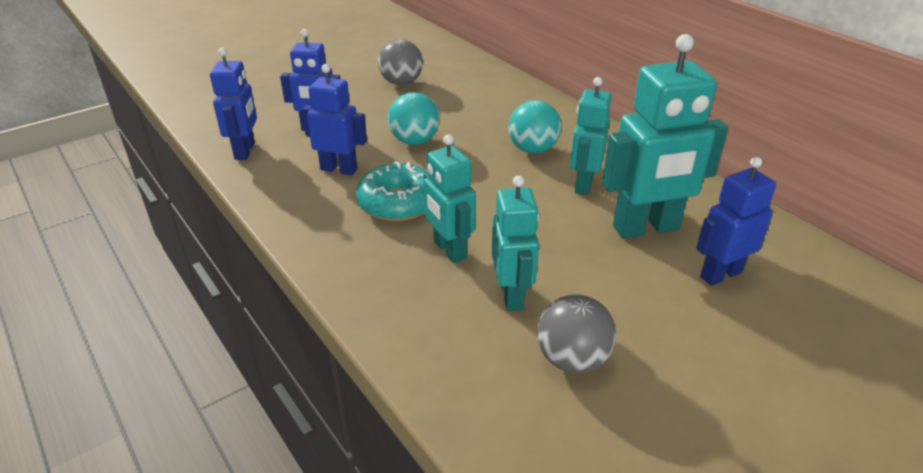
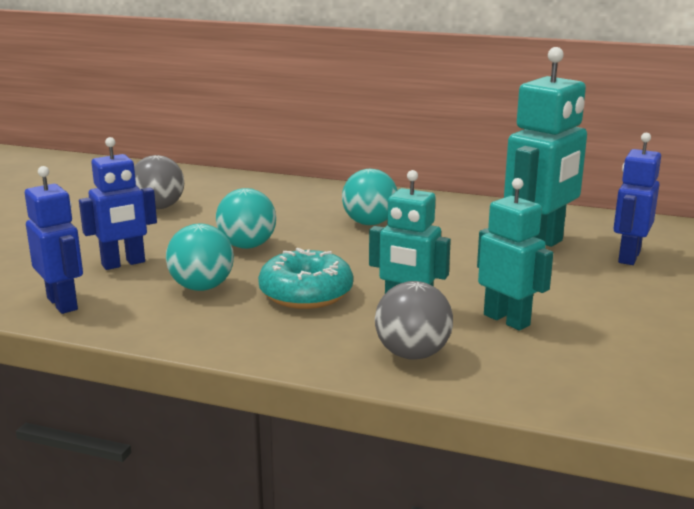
camera: 35 degrees left, 15 degrees down
(339, 169) = (202, 287): blue robot -> turquoise ball
(572, 359) = (612, 340): grey ball -> grey ball (412, 354)
(583, 184) = (448, 234): turquoise robot -> none

